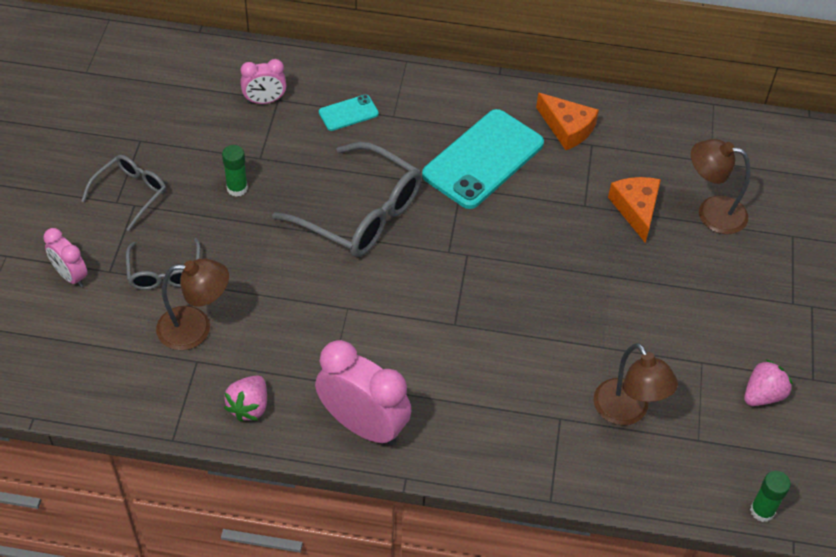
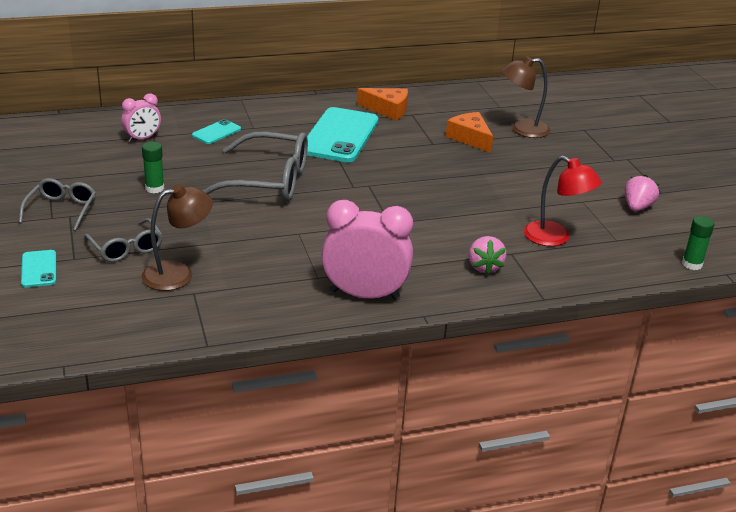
camera: 25 degrees left, 20 degrees down
(70, 276) = (39, 269): pink clock -> turquoise phone
(249, 407) = (260, 308): pink strawberry -> pink strawberry (484, 267)
(627, 412) = (555, 238): brown lamp -> red lamp

